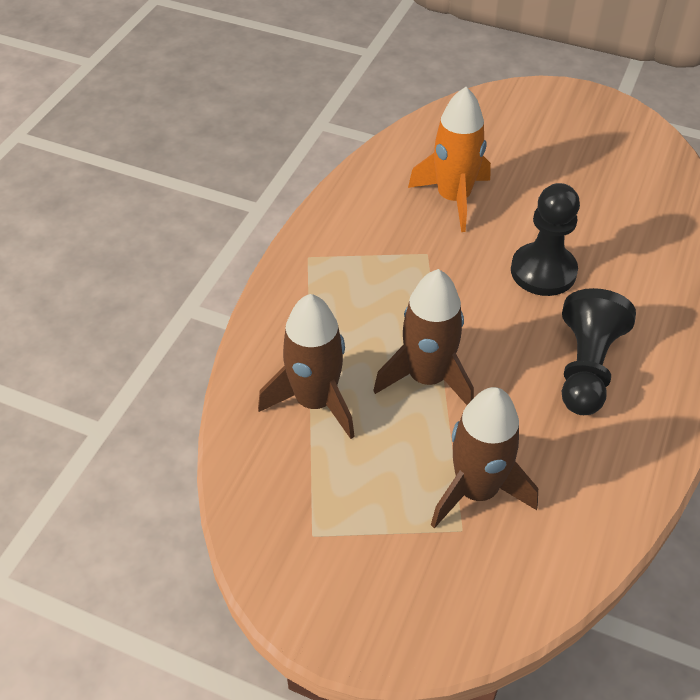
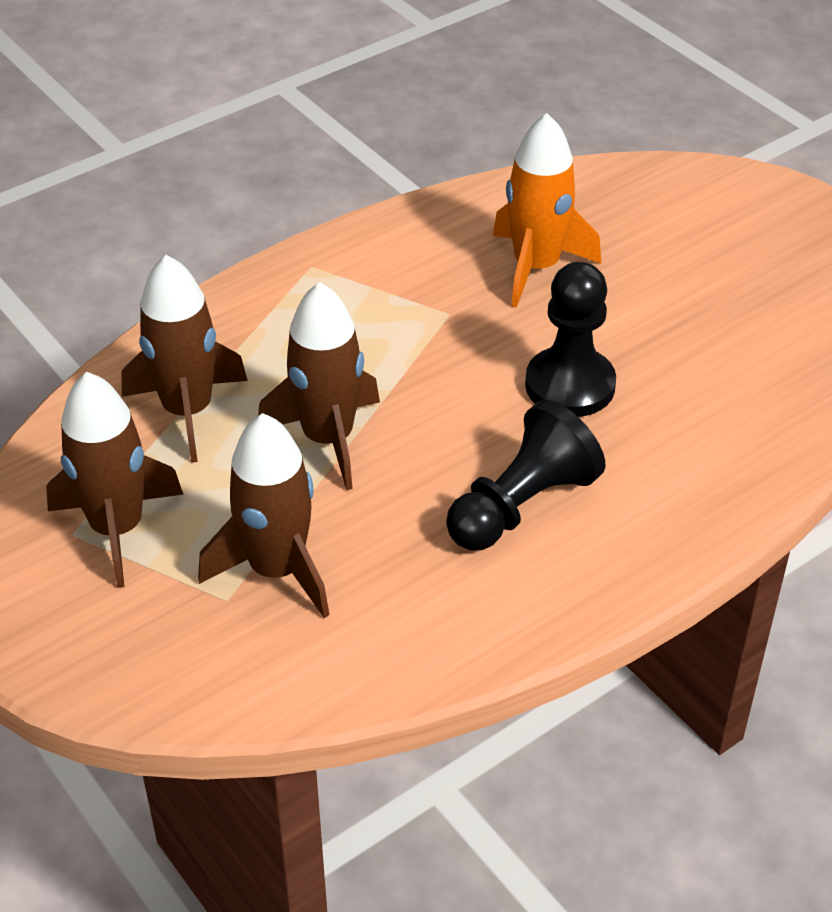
camera: 30 degrees right, 5 degrees down
(342, 515) = (117, 528): none -> brown rocket

